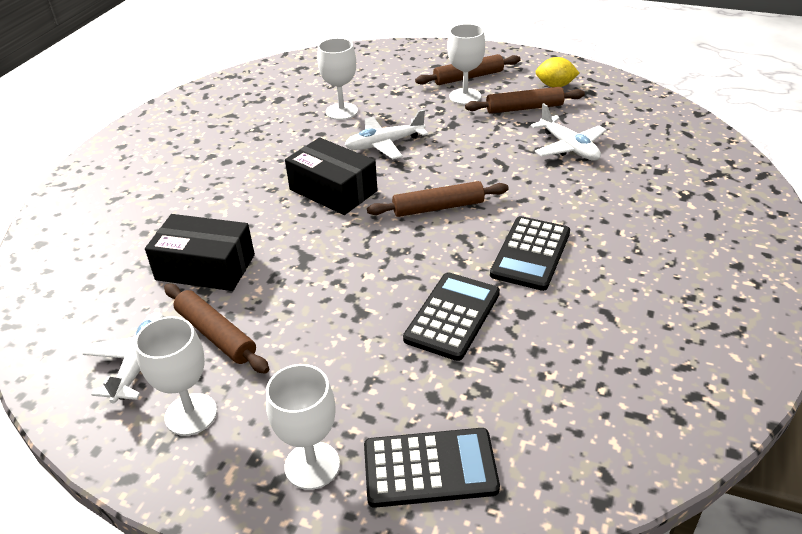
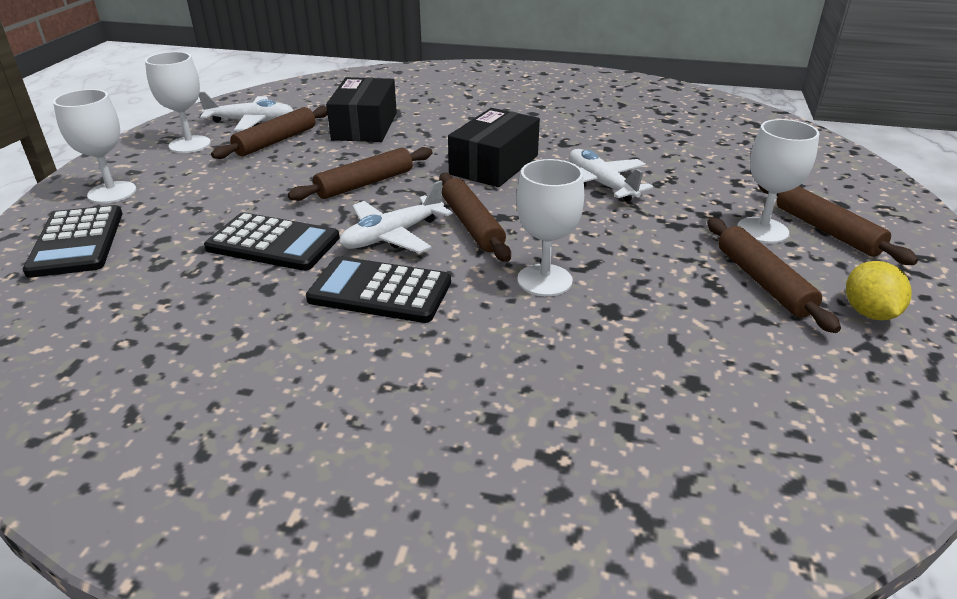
camera: 80 degrees right, 5 degrees down
(341, 111) = (664, 154): white goblet -> white goblet (544, 280)
(348, 264) = (365, 183): none -> brown rolling pin
(569, 147) = (660, 325): white plane -> white plane (392, 236)

